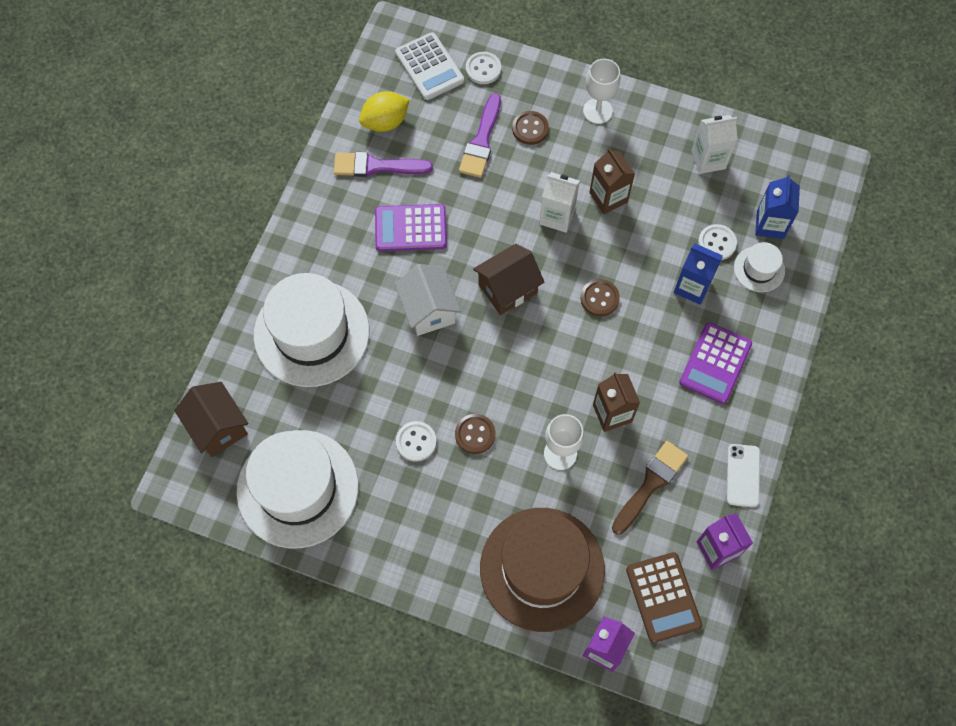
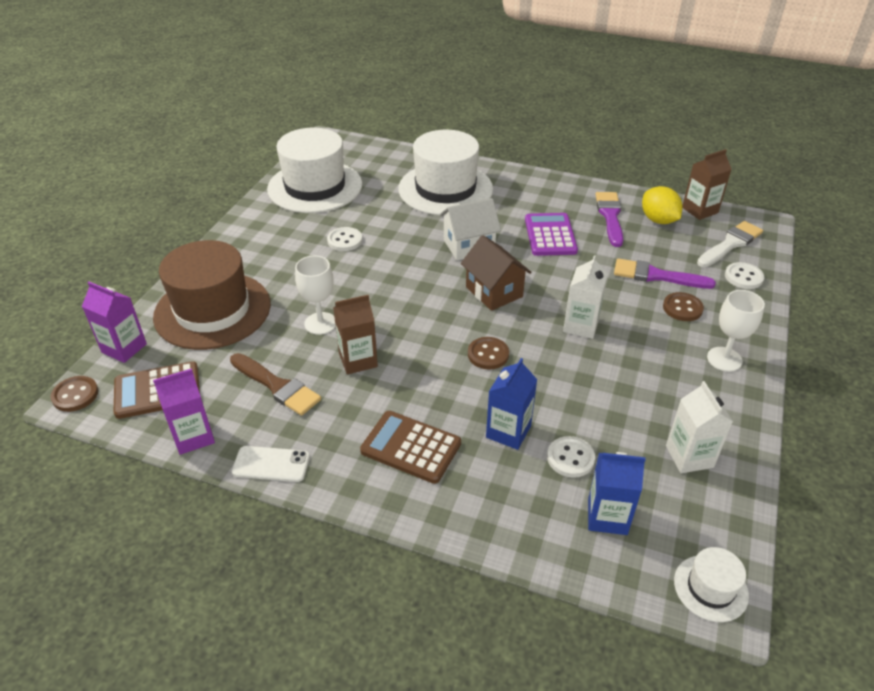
camera: 90 degrees right, 25 degrees down
(218, 427) = (369, 153): brown house -> none
(429, 67) = (730, 244): white calculator -> white brush
(475, 434) = (347, 272): brown button -> brown button (75, 395)
(608, 197) = (613, 364): brown carton -> brown carton (700, 210)
(715, 363) = (411, 447): purple calculator -> brown calculator
(759, 269) = (539, 499): white hat -> white hat (710, 588)

